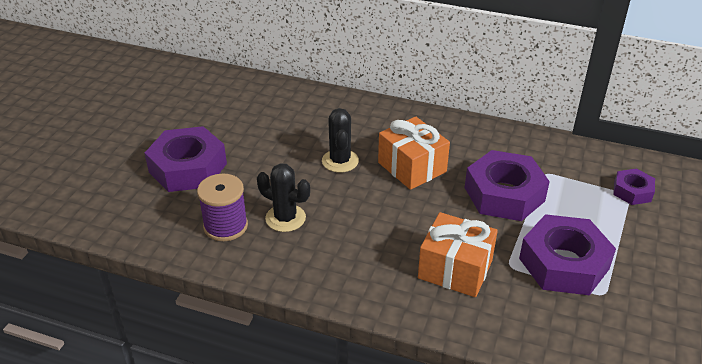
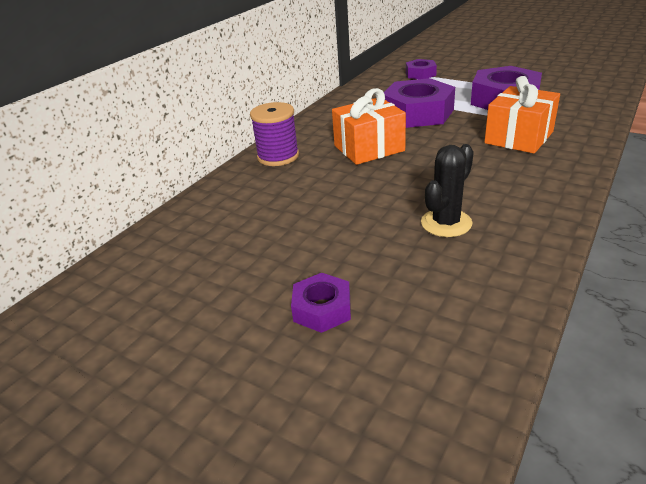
camera: 75 degrees left, 5 degrees down
(188, 168) = (322, 309): purple nut -> purple nut, size x0.52
(225, 226) = (460, 269): purple spool -> purple spool (278, 156)
(340, 161) = (346, 186): black cactus -> none

